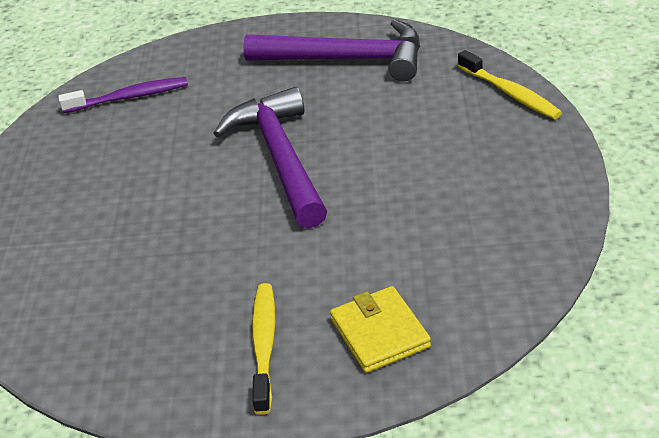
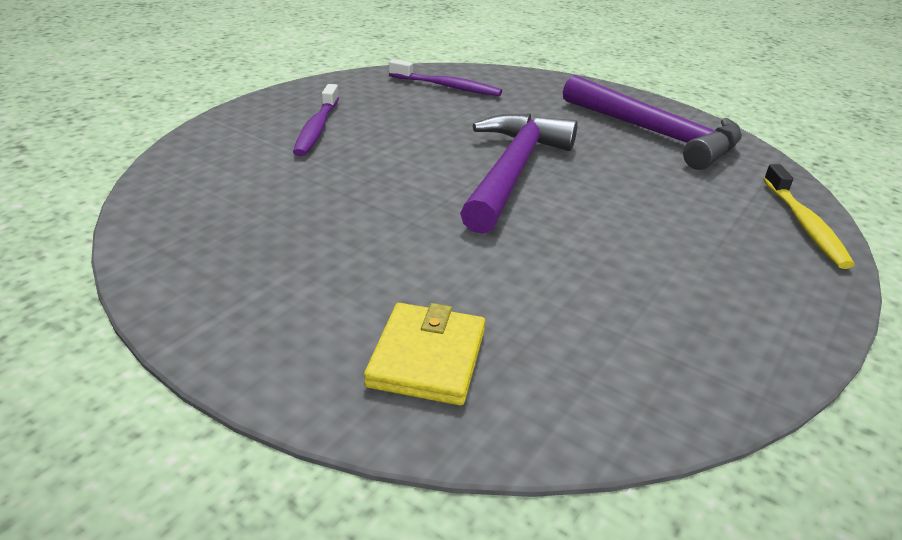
camera: 30 degrees right, 5 degrees down
(74, 206) = (317, 128): none -> purple toothbrush
(264, 345) = (311, 300): yellow toothbrush -> none

